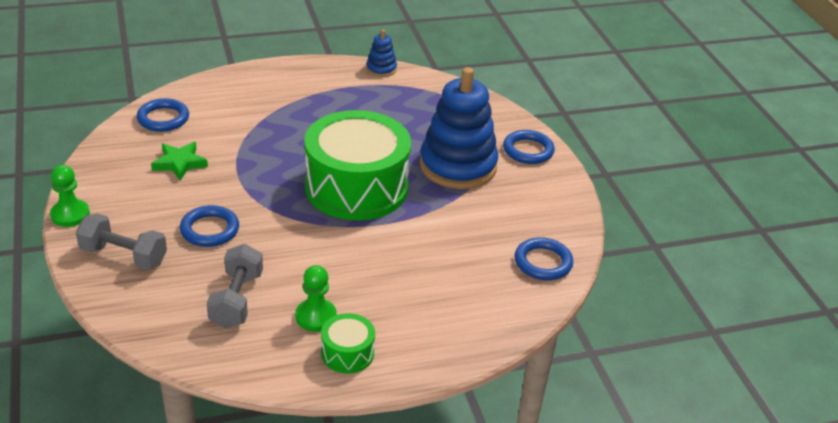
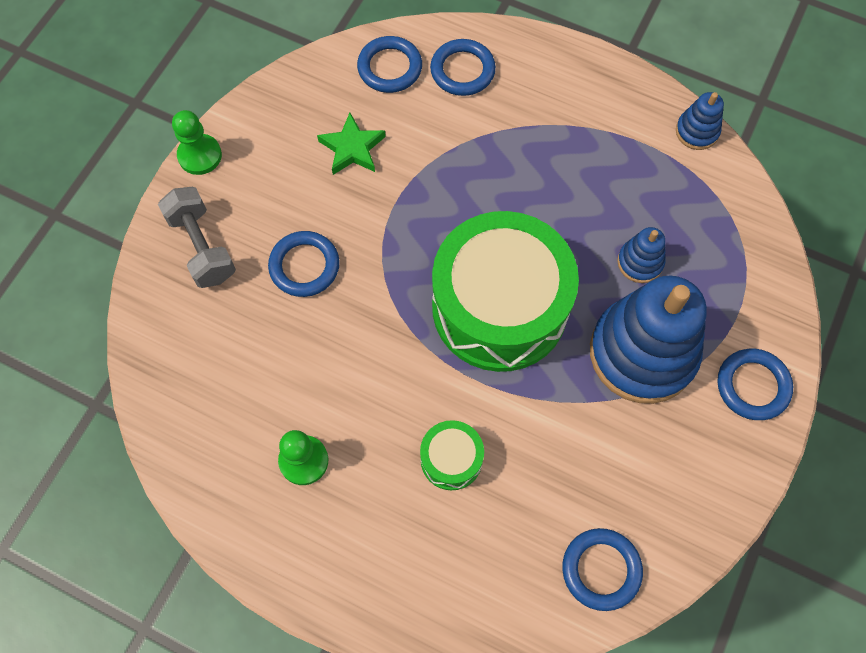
camera: 45 degrees right, 30 degrees up
(213, 101) = (462, 70): none -> blue ring
(236, 300) = (252, 382): grey dumbbell -> none
(347, 353) = (291, 532): green drum -> green drum (451, 459)
(413, 132) = (640, 262): none -> blue stacking toy

